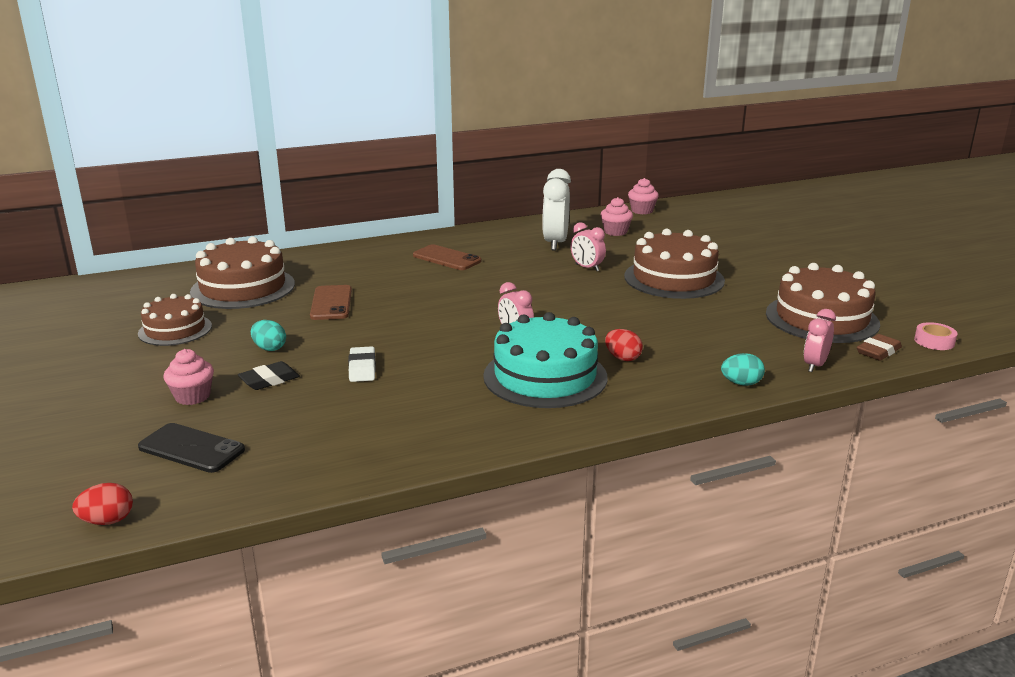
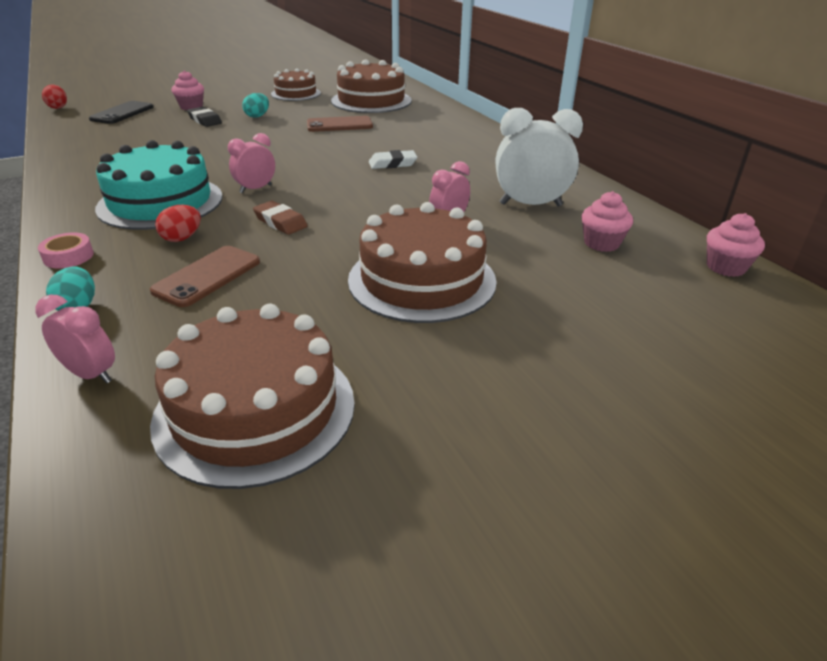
camera: 85 degrees right, 10 degrees up
(362, 368) = (211, 141): white eraser -> white eraser (392, 164)
(447, 258) = (457, 156): brown phone -> brown phone (207, 276)
(878, 351) = (101, 458): brown eraser -> brown eraser (280, 222)
(934, 341) = (104, 563): pink tape -> pink tape (68, 256)

